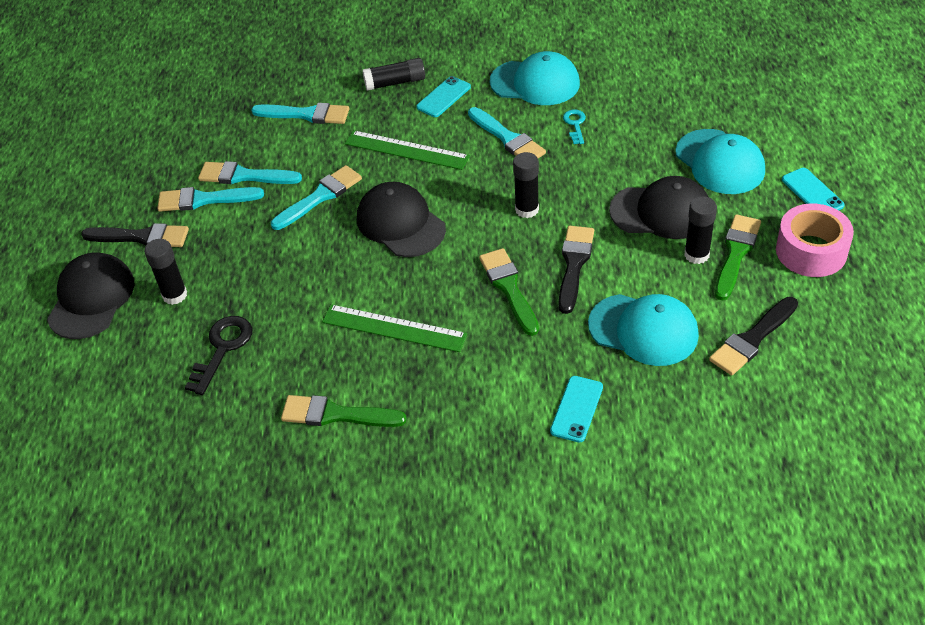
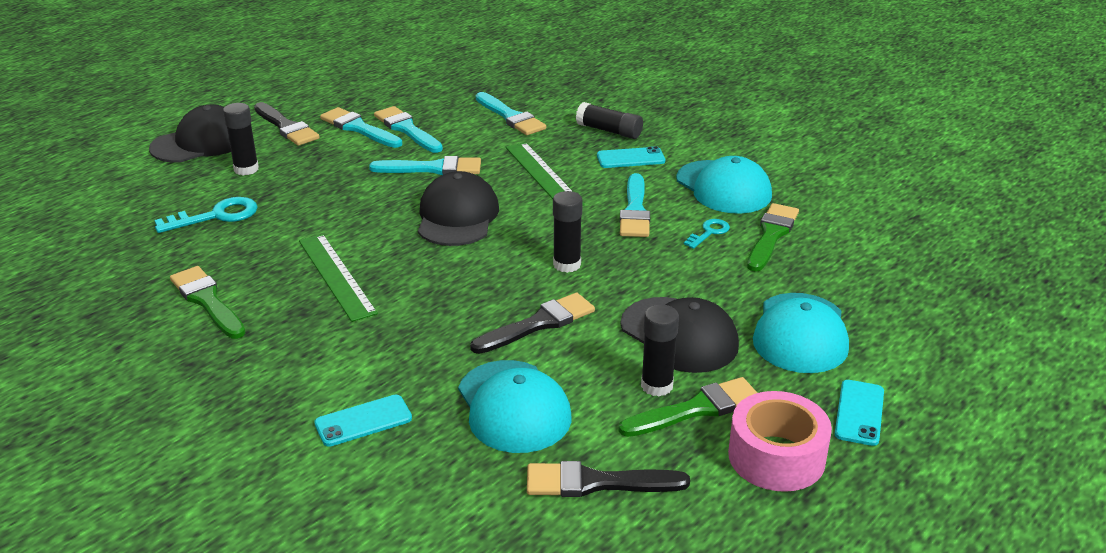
camera: 40 degrees right, 15 degrees down
(222, 349) = (216, 216): black key -> turquoise key
(509, 288) = (460, 306): green brush -> green brush (771, 235)

